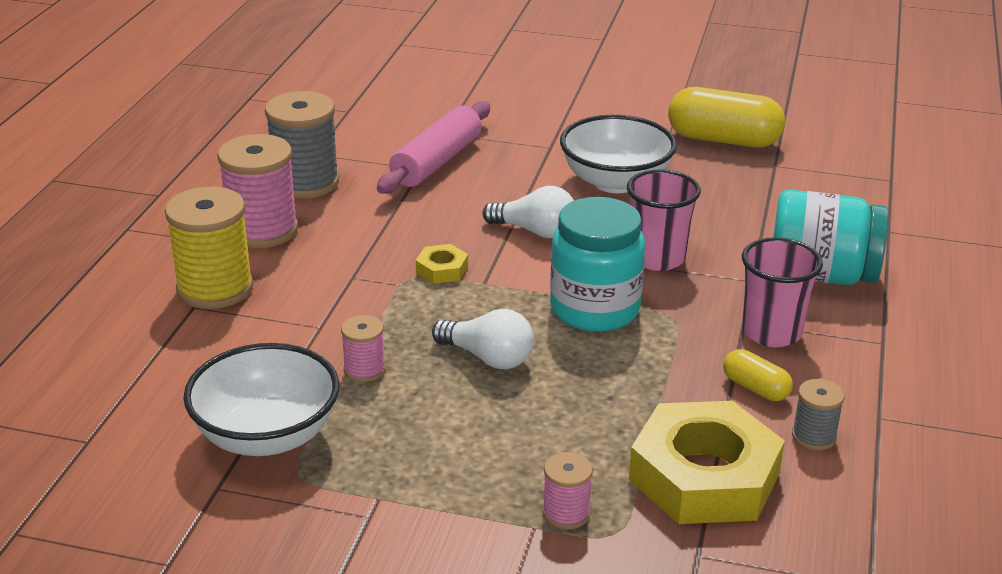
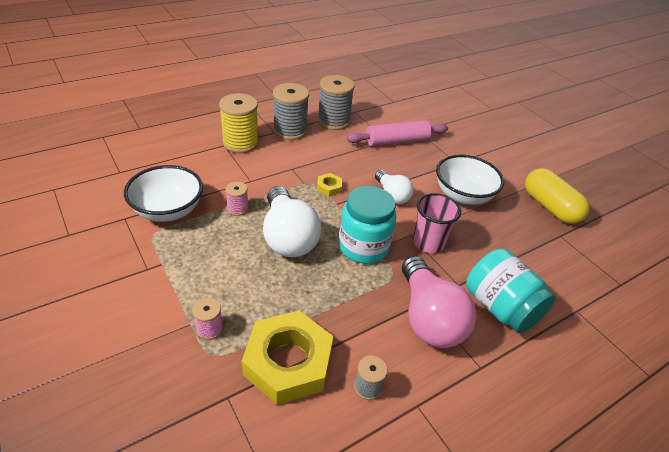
camera: 40 degrees right, 10 degrees up
(262, 230) = (290, 131): pink spool -> grey spool
(488, 358) = (288, 237): white light bulb -> white light bulb, size x1.71
(755, 388) = (377, 339): yellow capsule -> none
(771, 332) = (428, 317): pink cup -> pink light bulb

